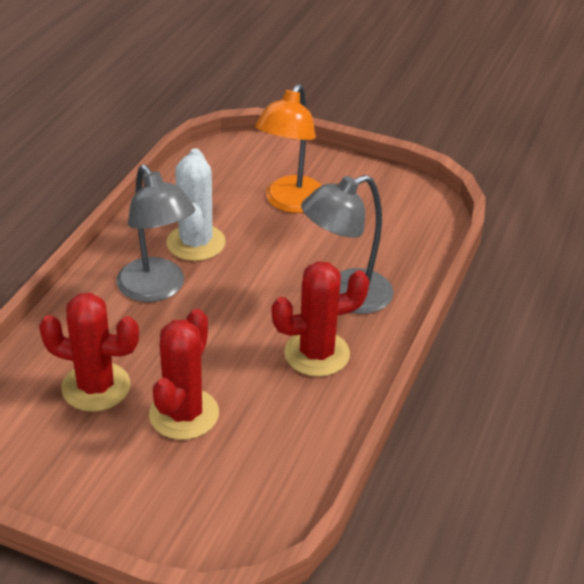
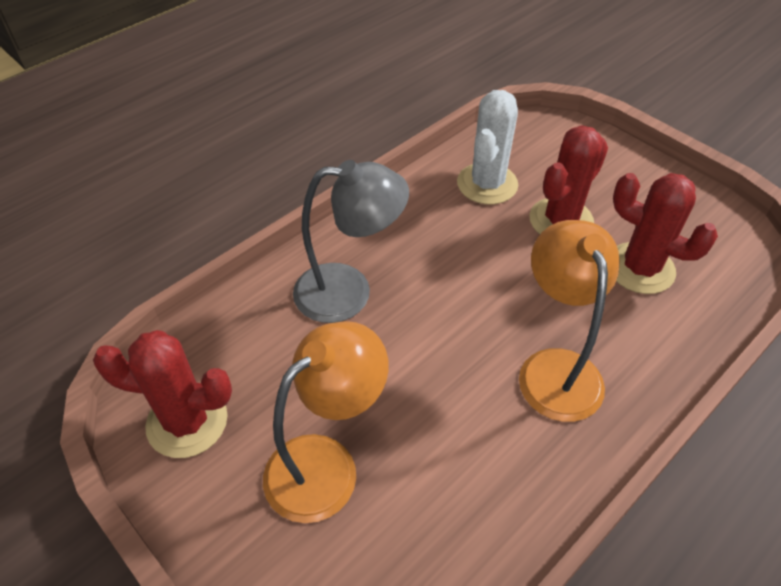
camera: 155 degrees left, 10 degrees up
(157, 289) = (555, 368): grey lamp -> orange lamp
(196, 243) = (486, 430): white cactus -> white cactus (487, 184)
(317, 354) = (416, 239): red cactus -> red cactus (187, 422)

